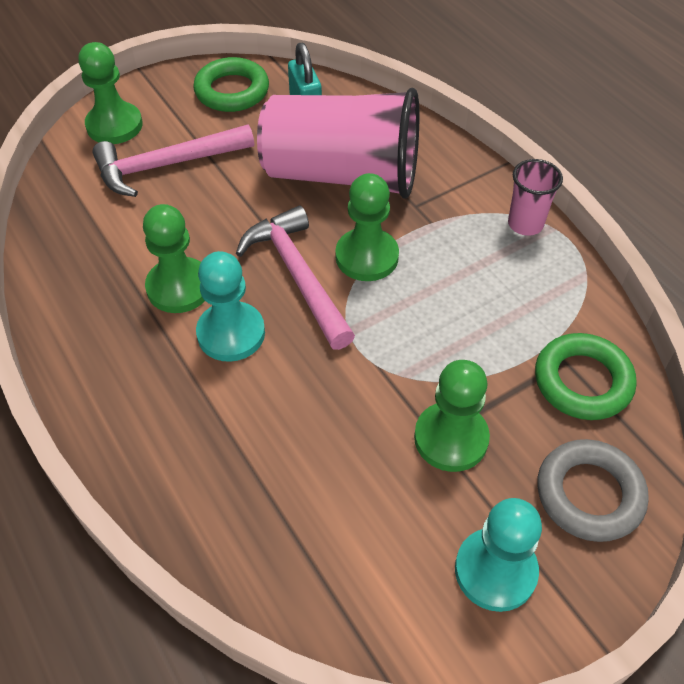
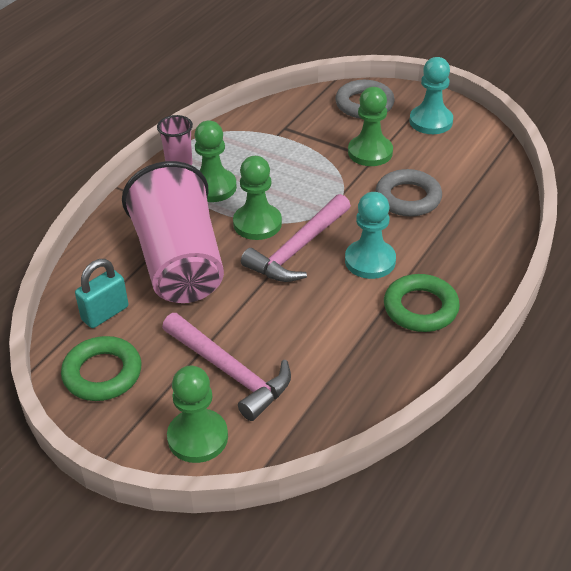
camera: 115 degrees left, 10 degrees down
(179, 287) = (352, 303): green pawn -> green pawn (213, 187)
(320, 433) = (408, 198): none -> grey ring
(582, 381) = (295, 119): green ring -> green ring (420, 308)

